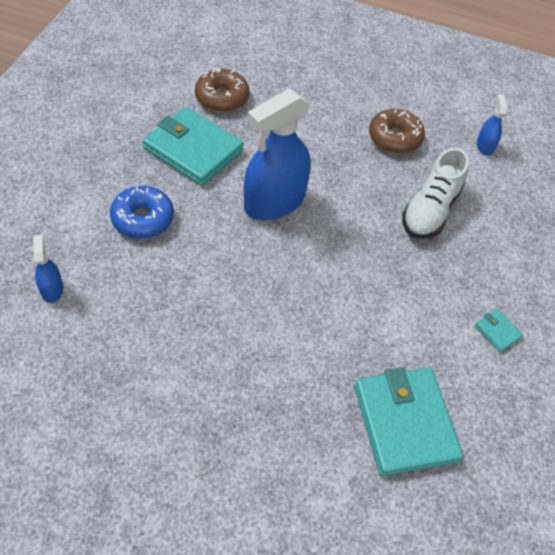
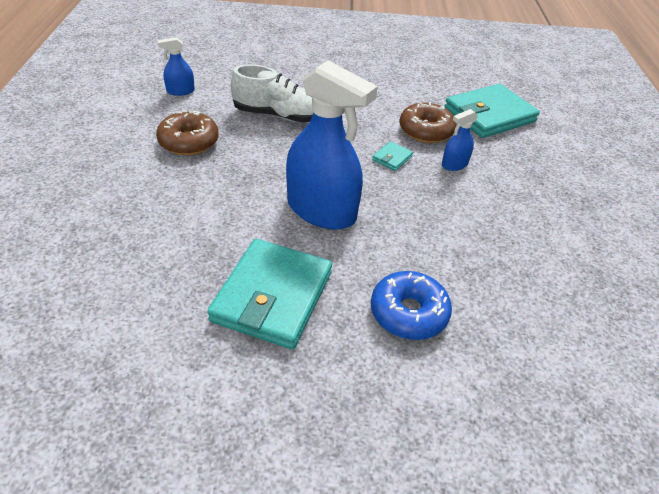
camera: 105 degrees left, 10 degrees down
(51, 289) = (558, 365): blue spray bottle -> blue spray bottle (454, 164)
(222, 98) = (158, 292): brown donut -> brown donut (425, 131)
(497, 331) = (383, 82): turquoise wallet -> turquoise wallet (392, 158)

